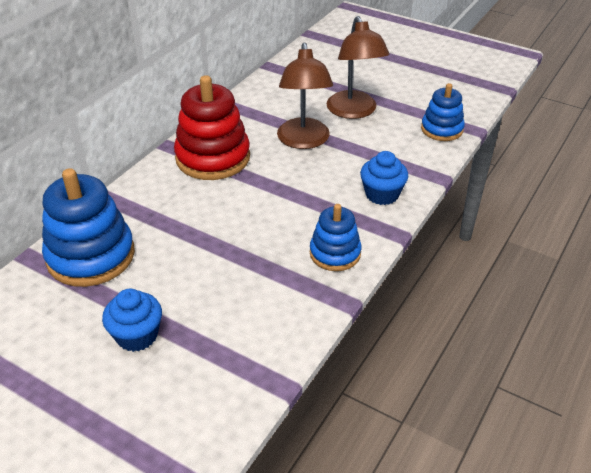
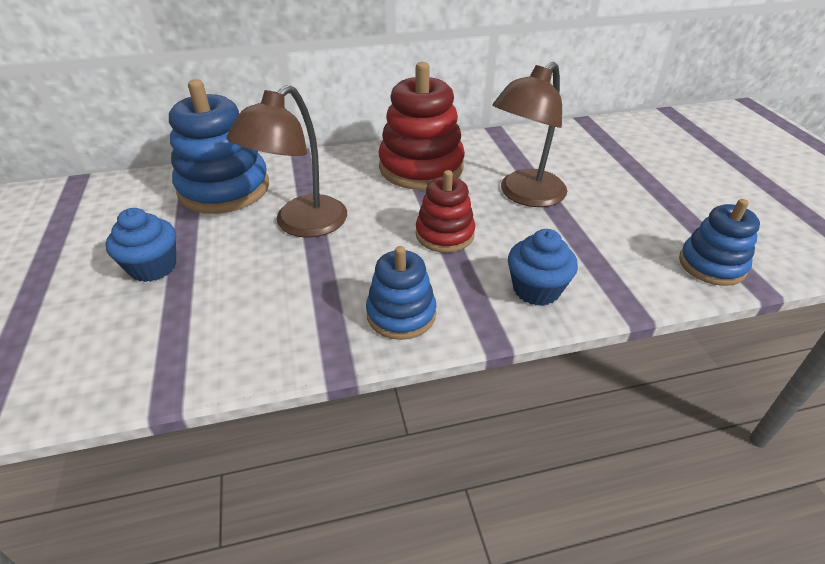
camera: 45 degrees right, 0 degrees up
(293, 194) = (444, 234): none -> red stacking toy
(354, 111) = (620, 195): brown lamp -> brown lamp (301, 225)

